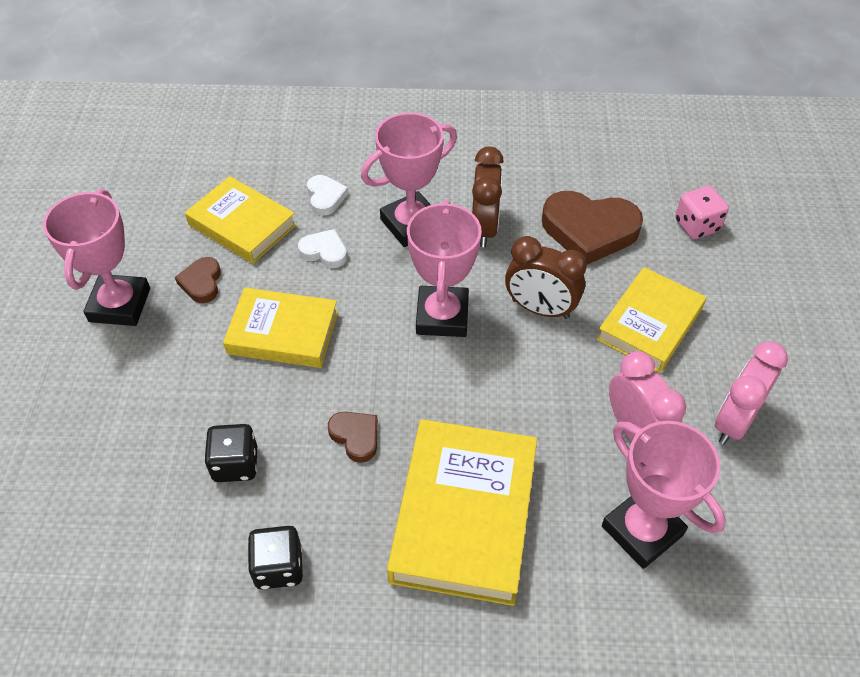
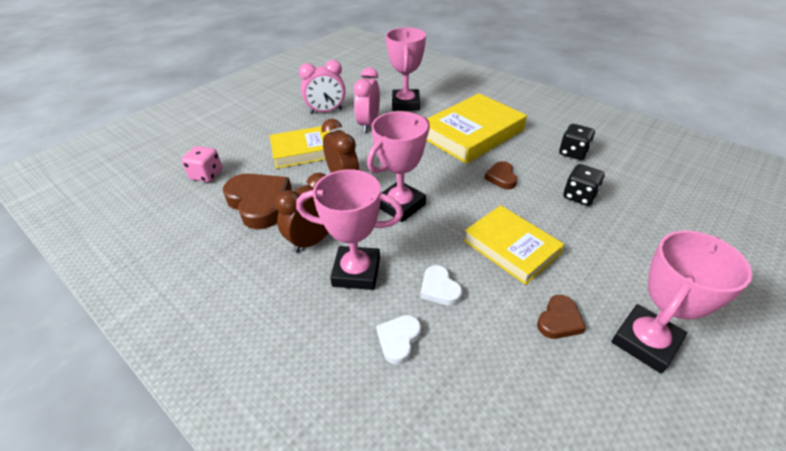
camera: 140 degrees left, 10 degrees down
(242, 225) = (494, 358): yellow book -> none

